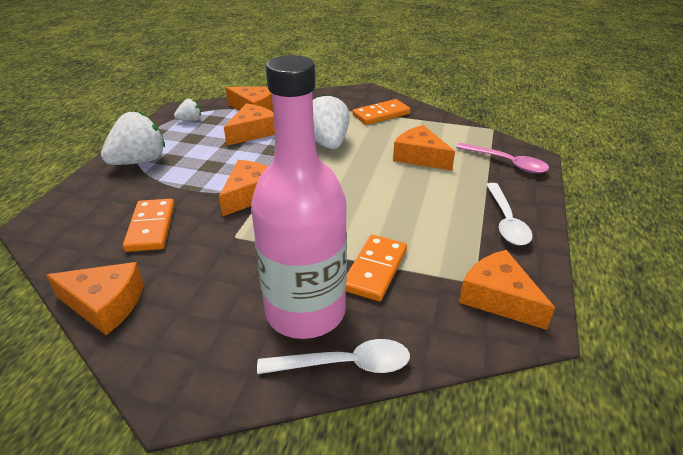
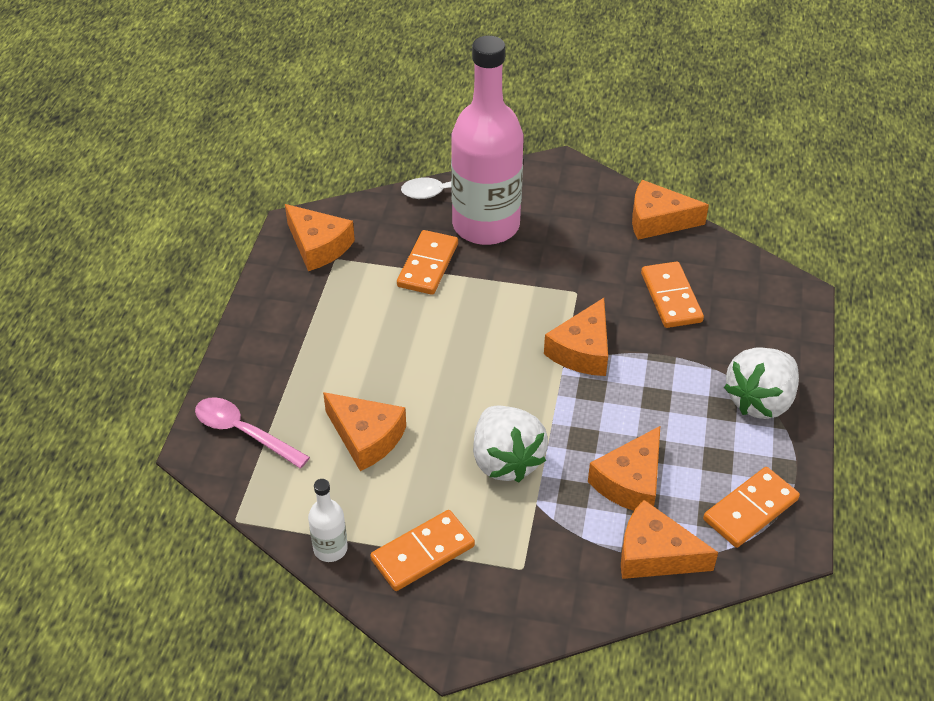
camera: 175 degrees right, 10 degrees up
(190, 120) = (750, 509): white strawberry -> orange domino
(433, 118) = (330, 549): none -> white bottle
(506, 221) = (281, 330): white spoon -> none

